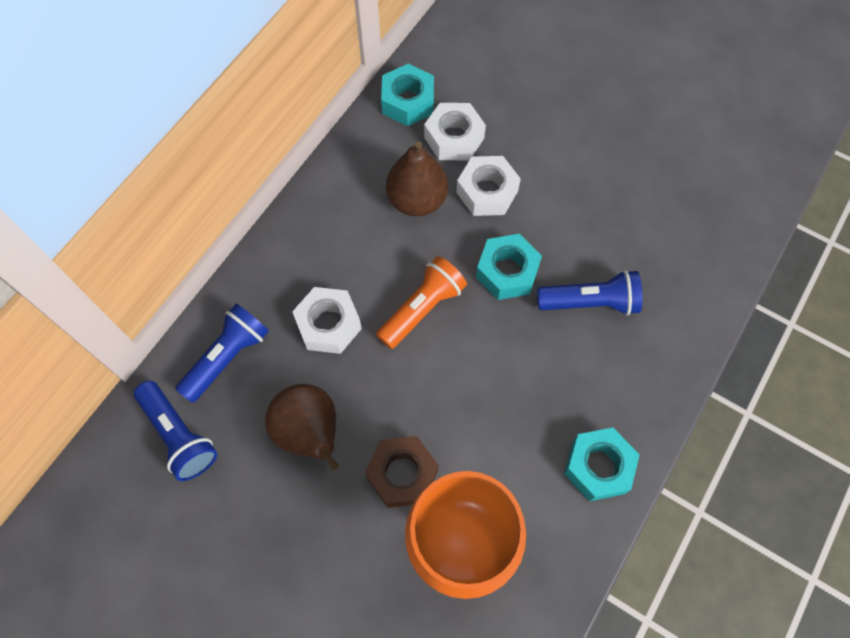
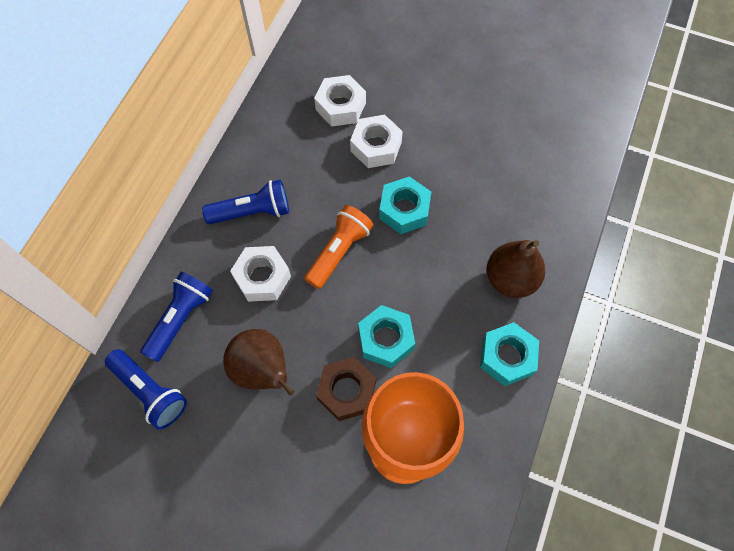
camera: 10 degrees left, 0 degrees up
(408, 101) = (296, 82): turquoise nut -> turquoise nut (385, 339)
(417, 200) = (319, 162): brown pear -> brown pear (510, 279)
(590, 302) = (477, 224): blue flashlight -> blue flashlight (252, 212)

